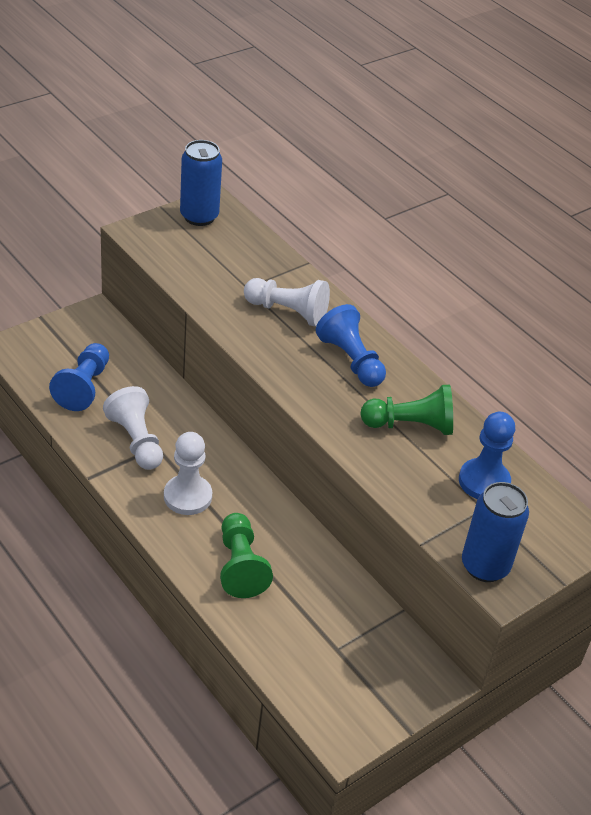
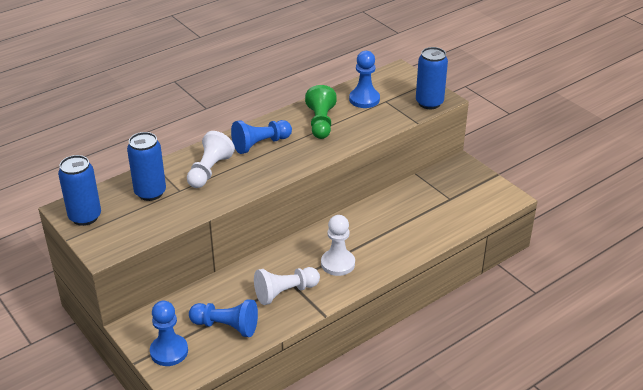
camera: 85 degrees left, 5 degrees down
(51, 341) = (169, 351): none -> blue pawn
(240, 566) = (395, 238): green pawn -> none
(243, 263) = (150, 192): none -> blue can

